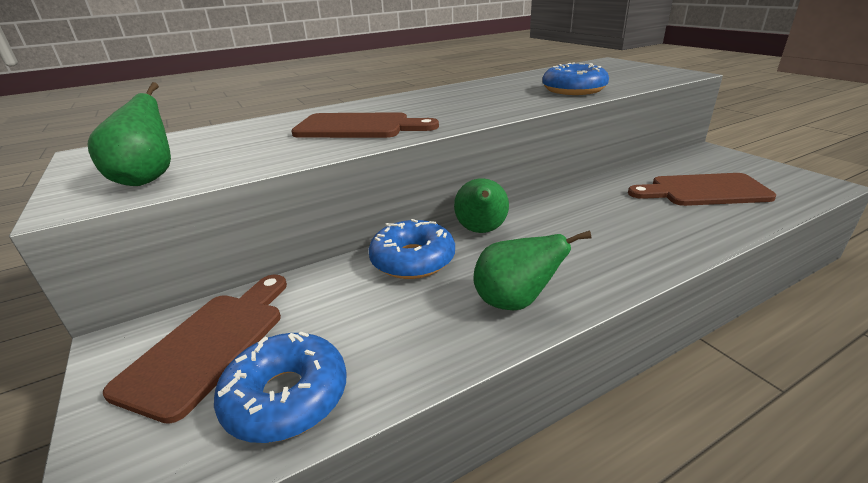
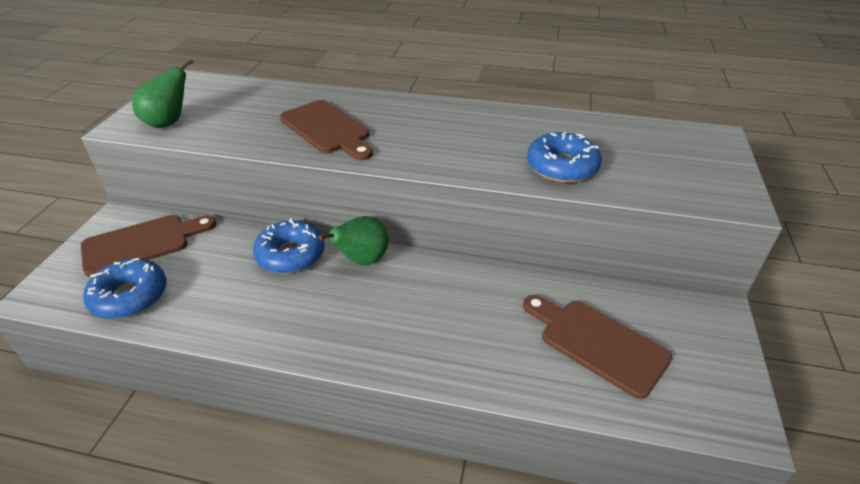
camera: 40 degrees right, 10 degrees up
(515, 302) = (289, 326): green pear -> none

